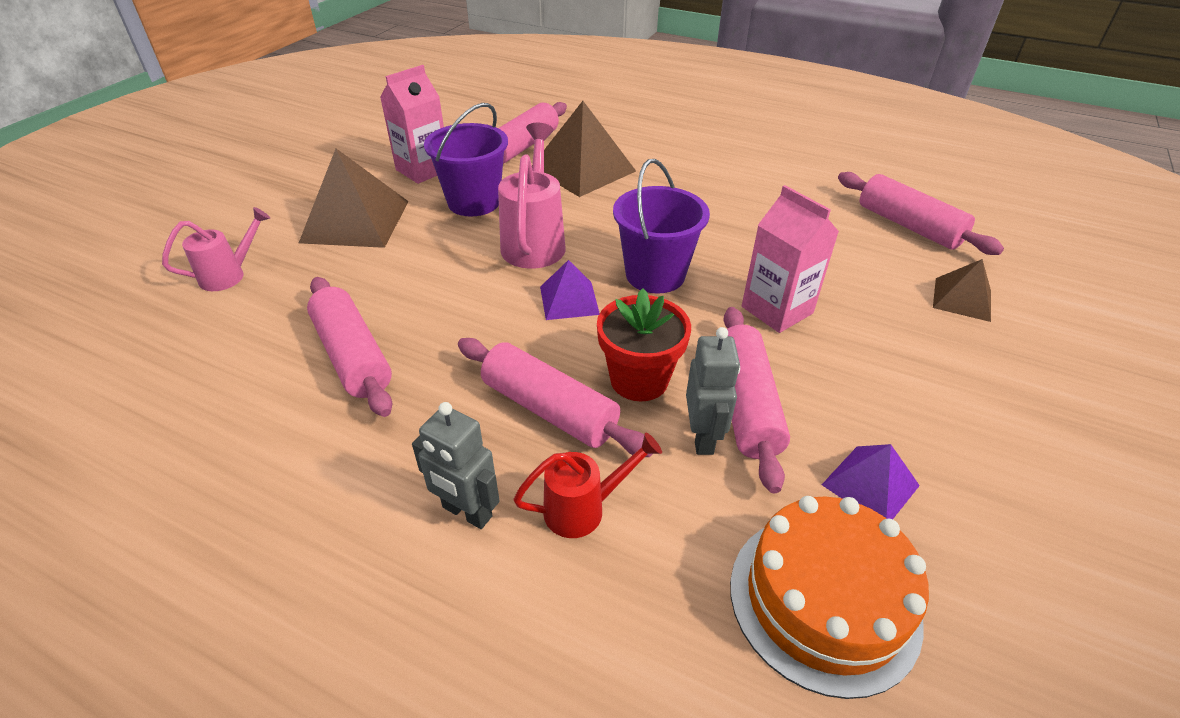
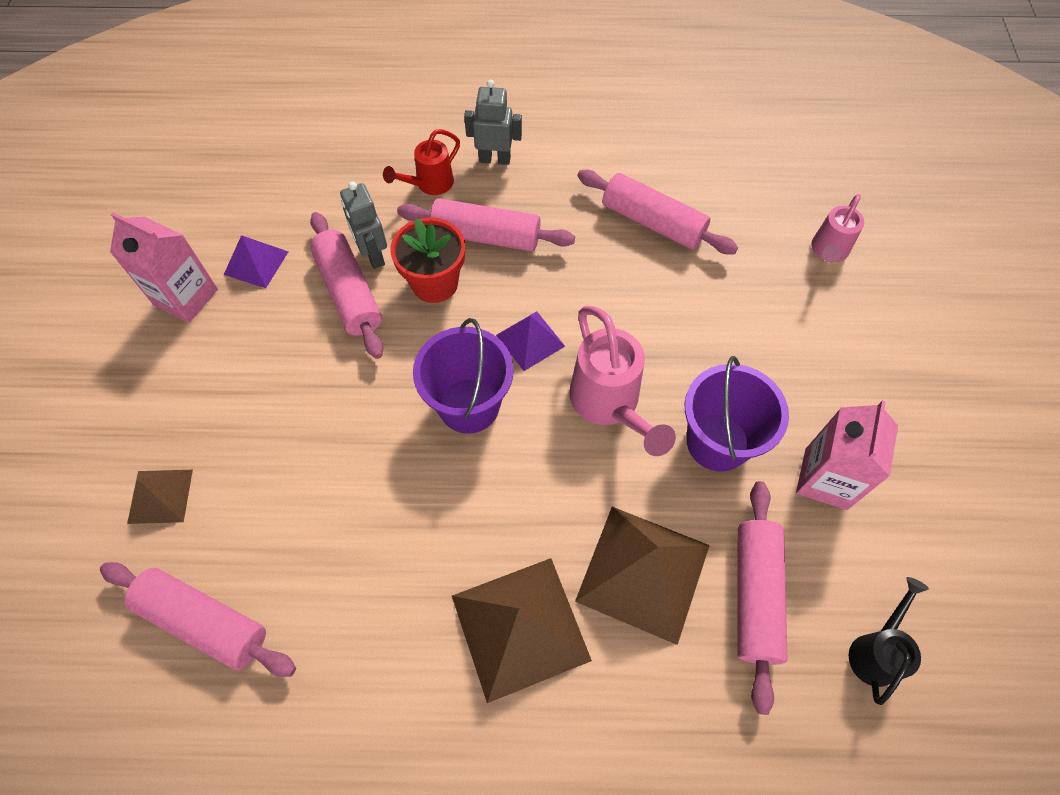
camera: 155 degrees right, 20 degrees up
(355, 221) = (803, 359): brown pyramid -> brown pyramid (520, 627)
(478, 119) = (876, 650): none -> black watering can
(777, 310) = (342, 404): pink carton -> pink carton (186, 297)
(823, 600) = (282, 187): orange cake -> none

